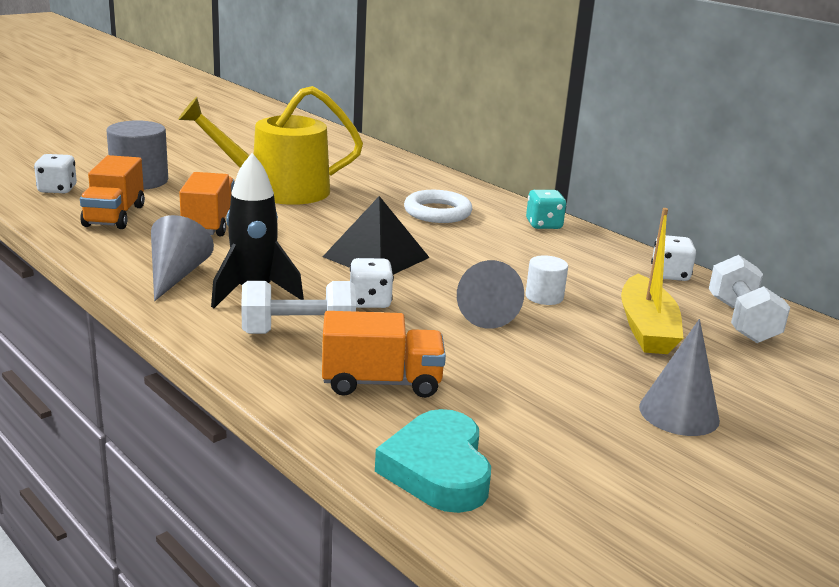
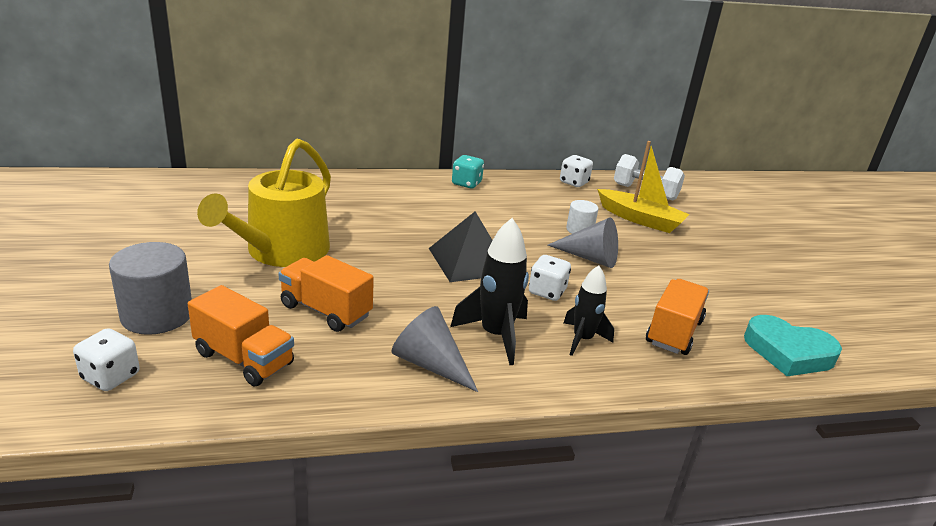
camera: 60 degrees left, 5 degrees up
(298, 333) = (582, 339): white dumbbell -> black rocket
(437, 212) = (406, 207): white ring -> none
(679, 413) = (742, 254): grey cone -> none

